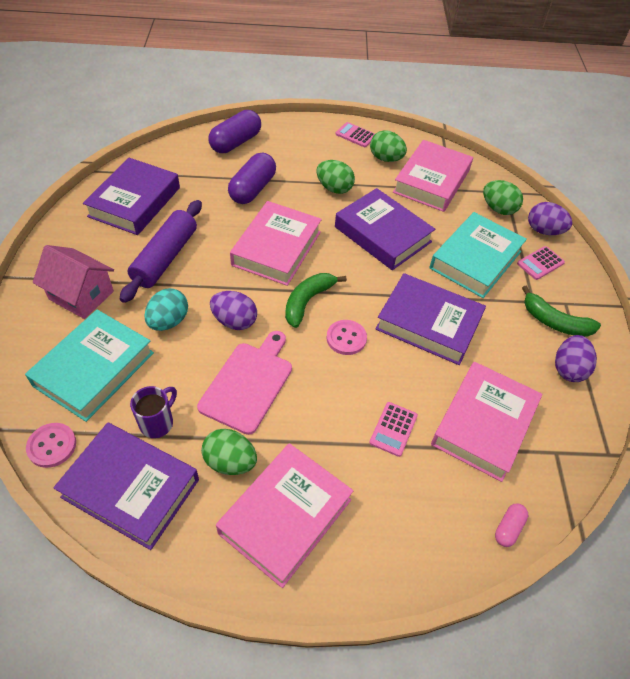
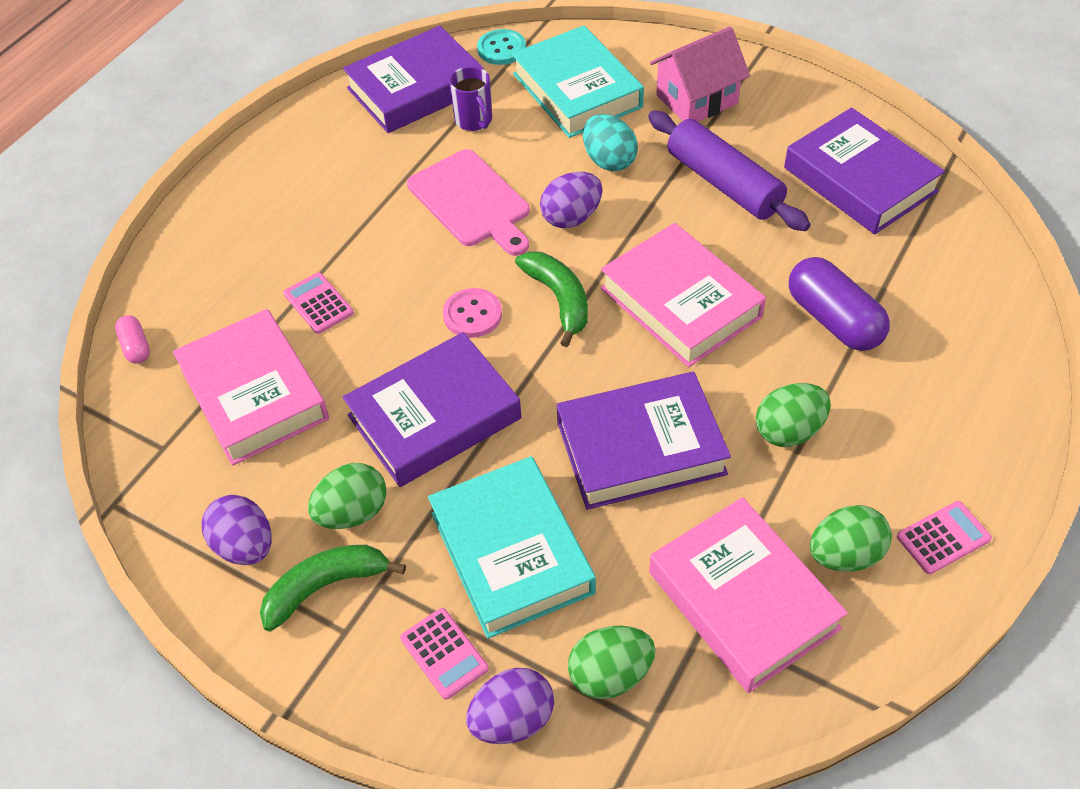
camera: 125 degrees right, 0 degrees up
(52, 446) = (501, 49): pink button -> turquoise button
(230, 462) = (388, 160): green egg -> green egg (352, 513)
(236, 142) = (977, 338): purple capsule -> none
(285, 516) = (301, 180): pink book -> none
(540, 263) = (444, 653): pink calculator -> pink calculator turned 150 degrees clockwise

